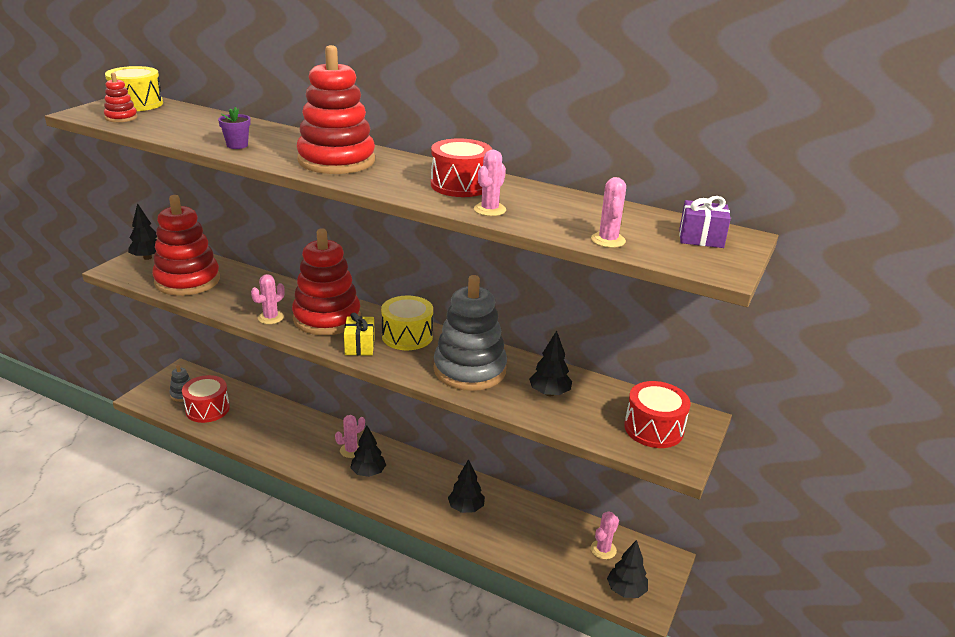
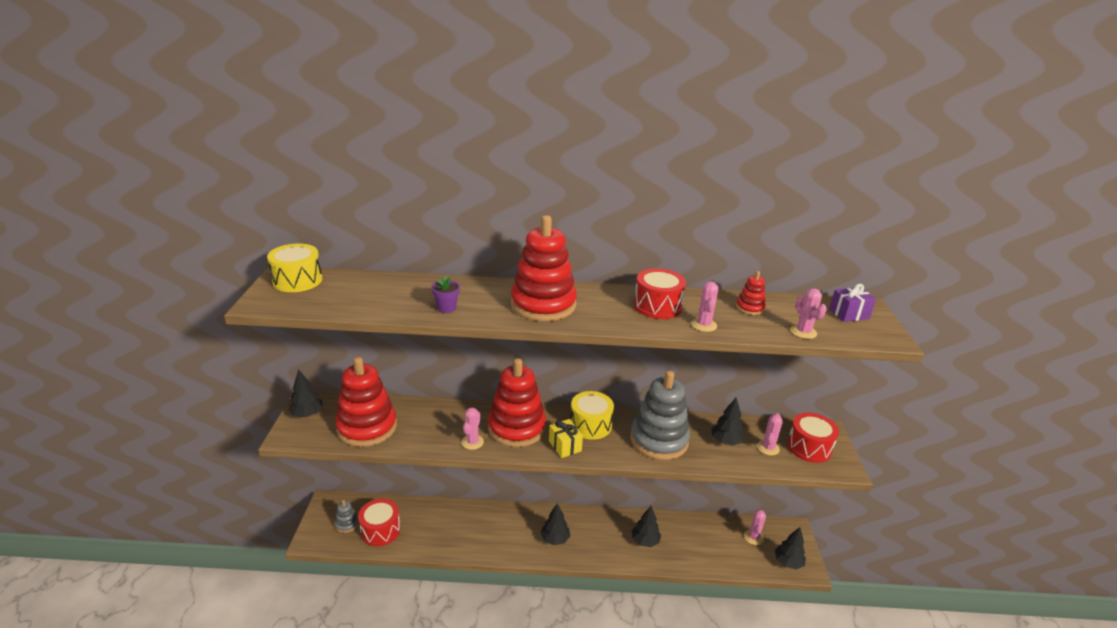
camera: 25 degrees left, 0 degrees up
(121, 117) = (304, 301): red stacking toy -> red stacking toy (750, 308)
(351, 450) = (527, 525): pink cactus -> pink cactus (768, 448)

